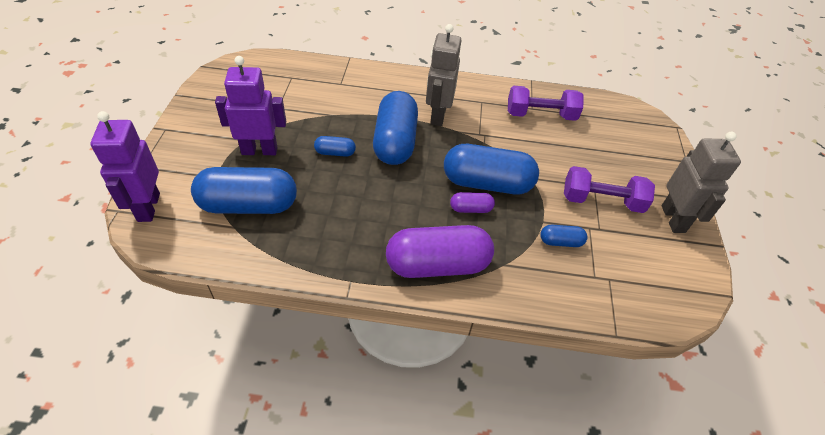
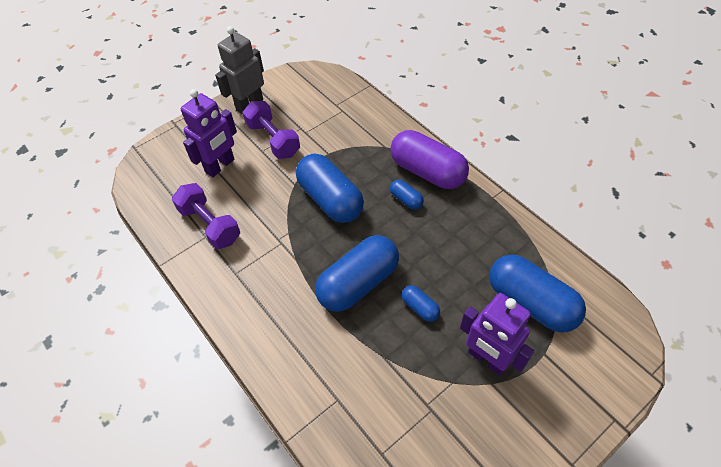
camera: 130 degrees left, 5 degrees up
(148, 207) = (622, 359): purple robot -> purple robot (220, 166)
(437, 115) = (291, 286): grey robot -> none
(471, 209) = (364, 190): purple capsule -> none
(560, 242) = (335, 136): blue capsule -> blue capsule (406, 200)

